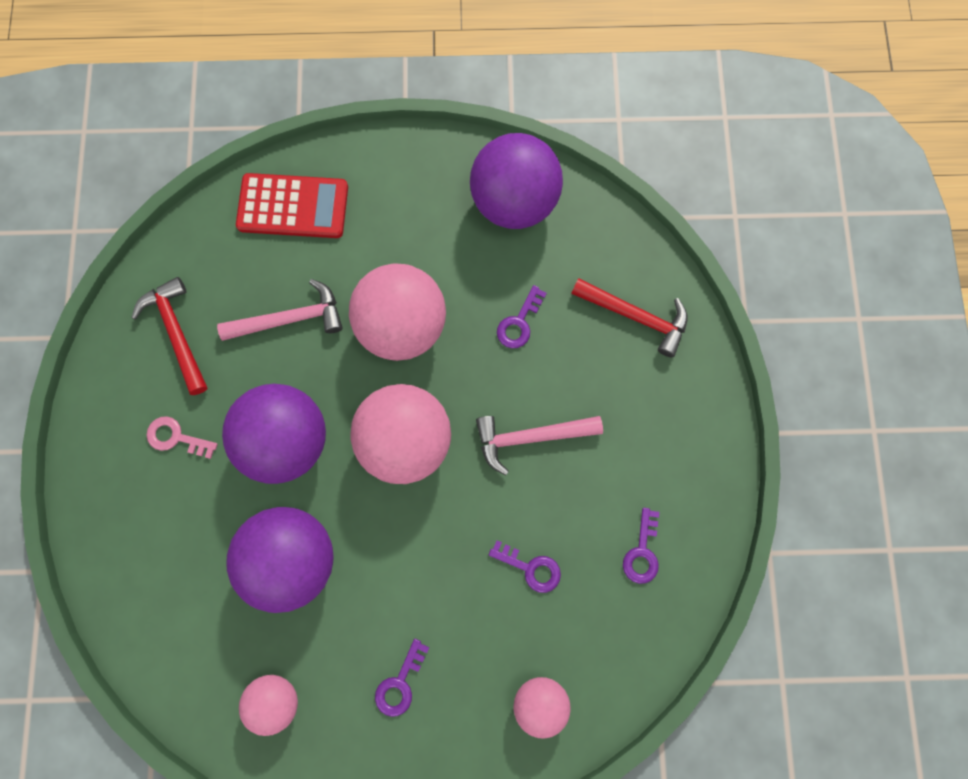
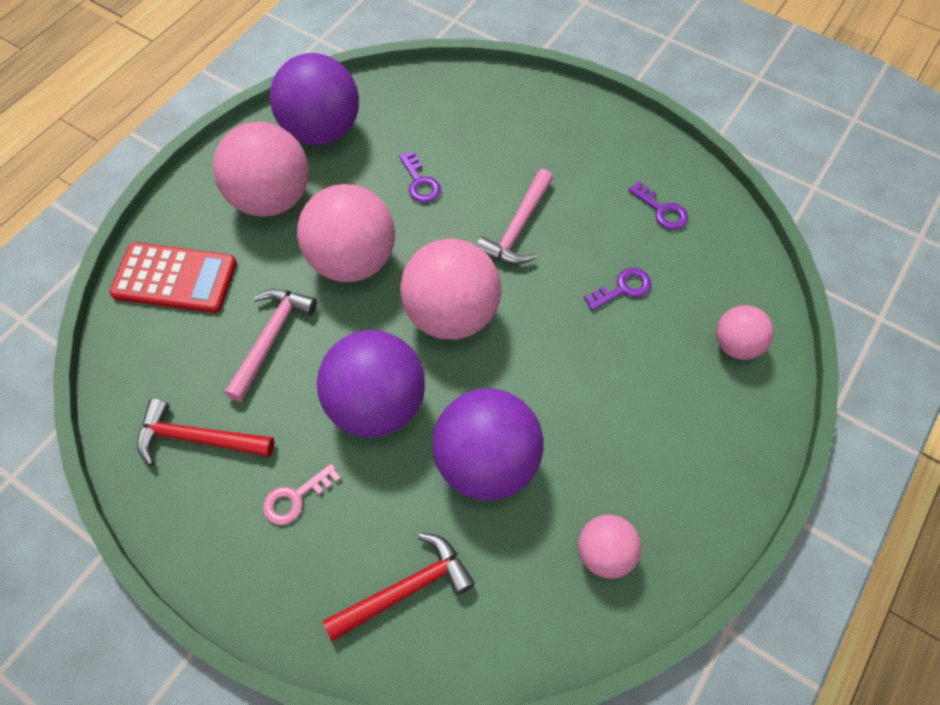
camera: 55 degrees left, 15 degrees down
(293, 206) = (175, 278): red calculator -> red calculator turned 60 degrees clockwise
(400, 684) = (656, 440): purple key -> none
(416, 217) = (271, 199): none -> pink ball
(635, 316) = (478, 111): red hammer -> red hammer (405, 589)

